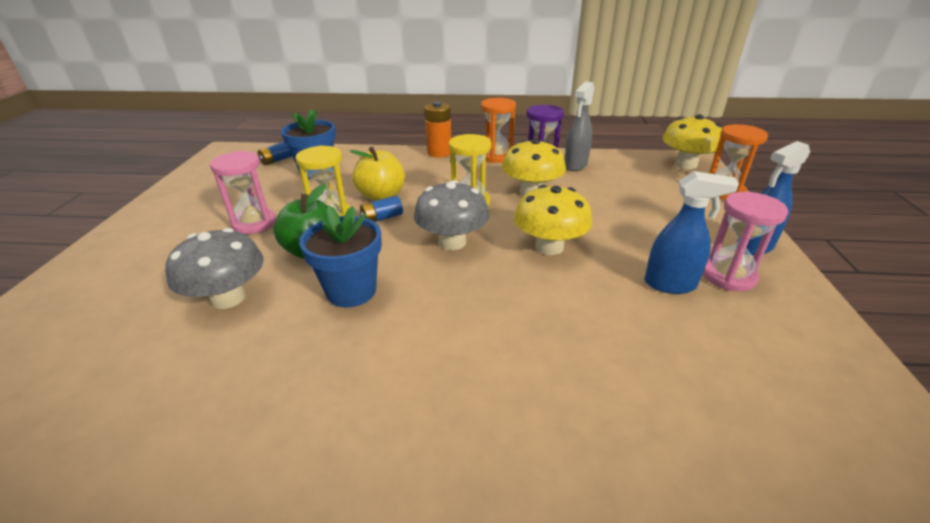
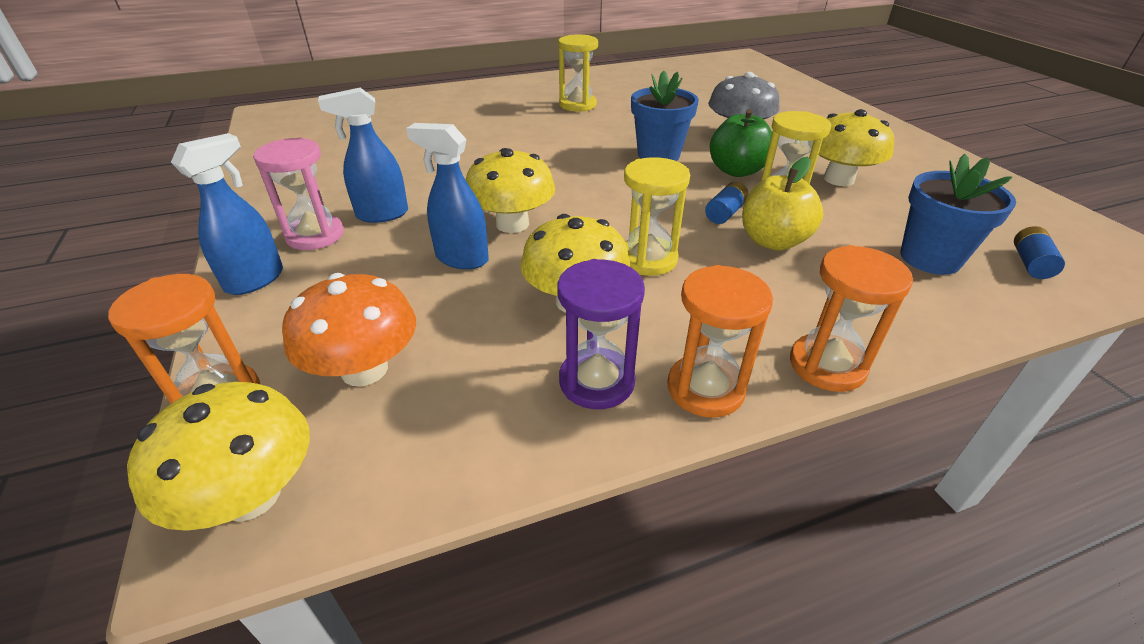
camera: 155 degrees right, 5 degrees up
(254, 223) = (838, 179): pink hourglass -> yellow mushroom
(323, 465) = (577, 105): none -> yellow hourglass
(439, 152) = (827, 365): orange battery -> orange hourglass
(452, 242) = (619, 206): grey mushroom -> none
(575, 165) = (524, 405): grey spray bottle -> none
(596, 229) = (461, 259): none -> blue spray bottle
(652, 188) = (364, 369): none -> orange mushroom

